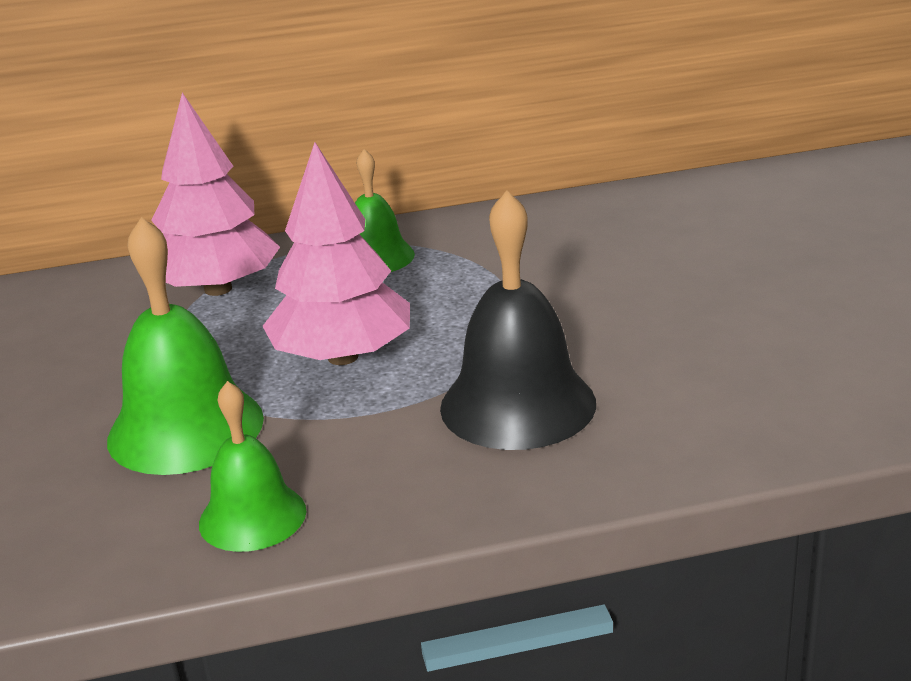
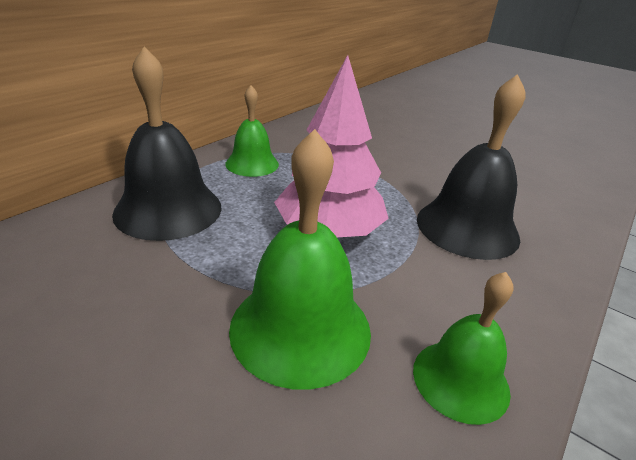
camera: 45 degrees left, 5 degrees up
(218, 289) = (168, 209): pink tree -> black bell

